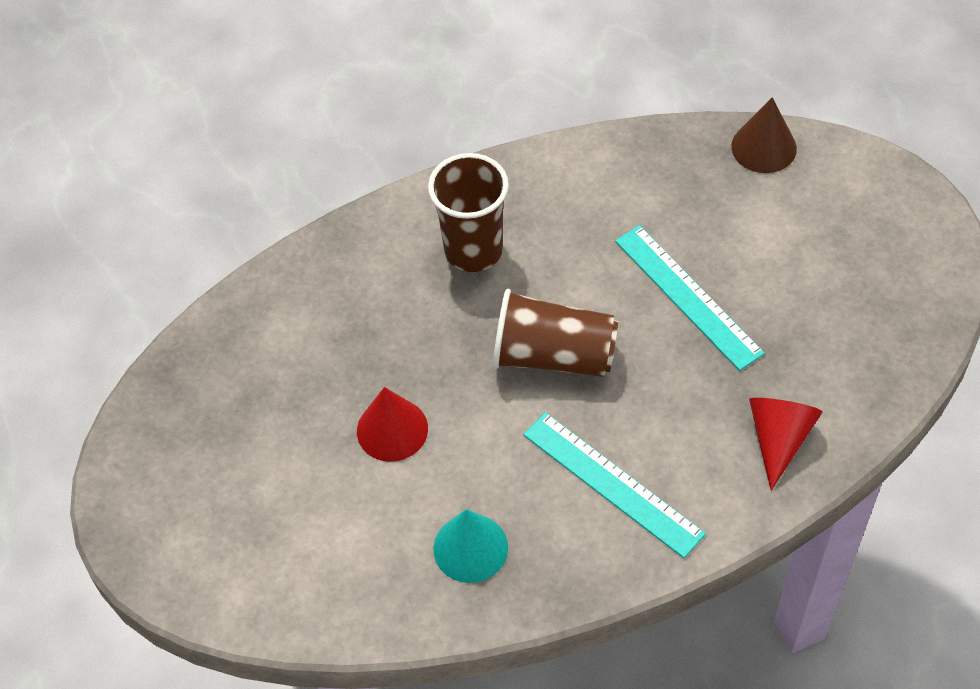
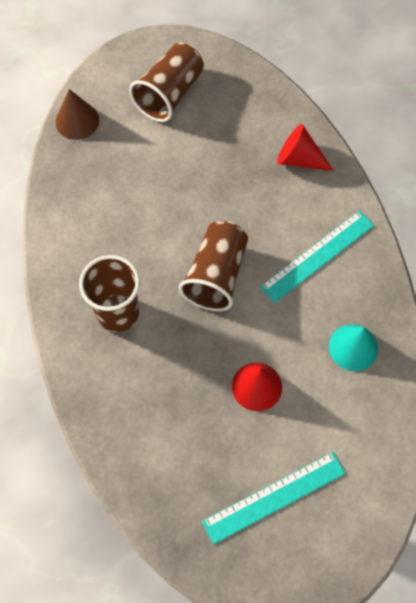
camera: 85 degrees left, 10 degrees up
(688, 296) = (186, 187): turquoise ruler -> turquoise ruler (274, 497)
(846, 249) = (169, 94): none -> brown cup

